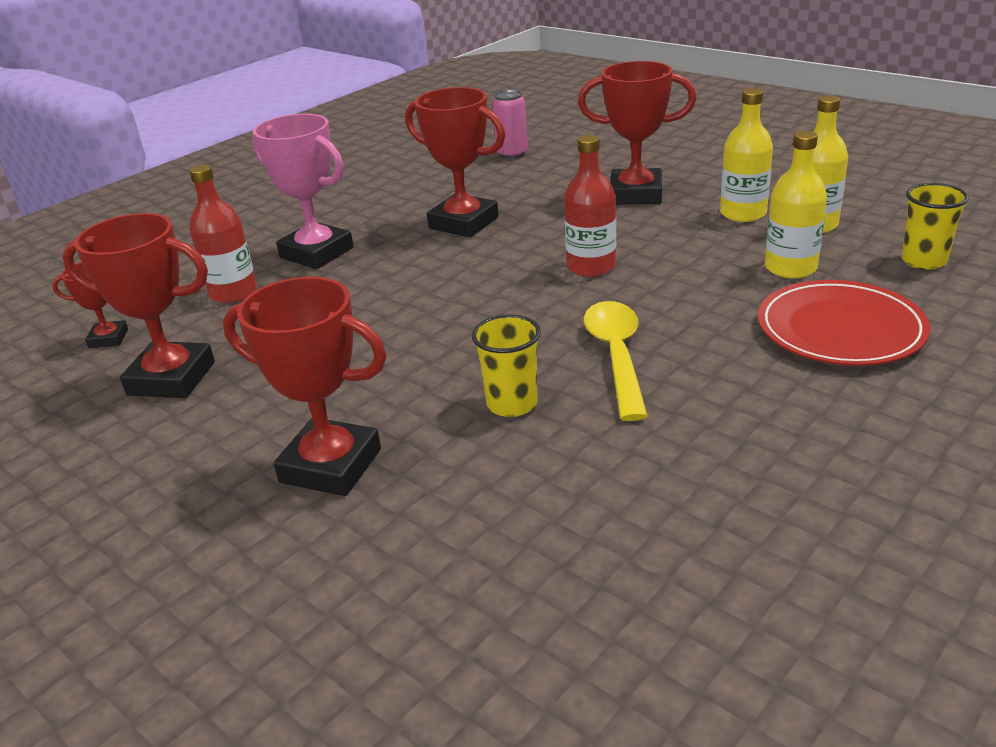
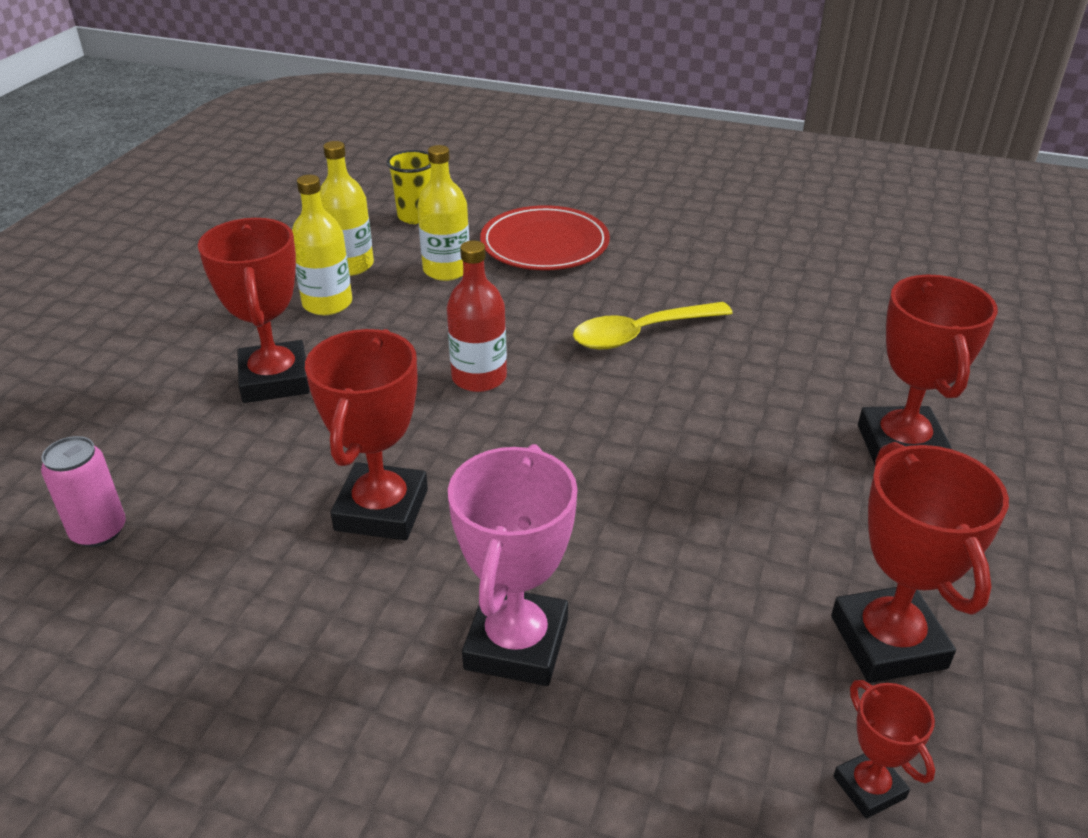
camera: 115 degrees left, 5 degrees up
(233, 292) = (671, 692): red bottle -> none
(512, 404) = (745, 372): yellow cup -> none

